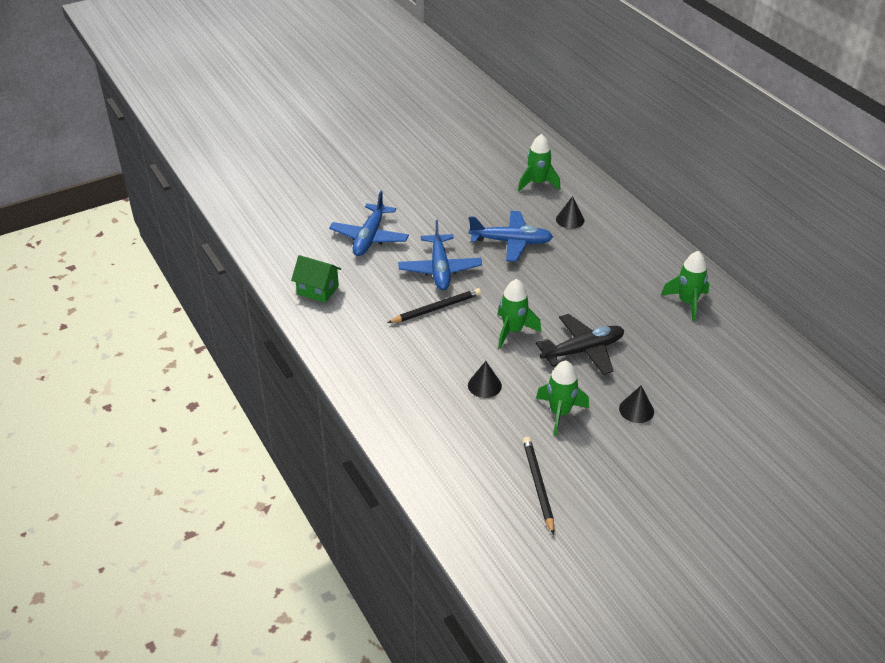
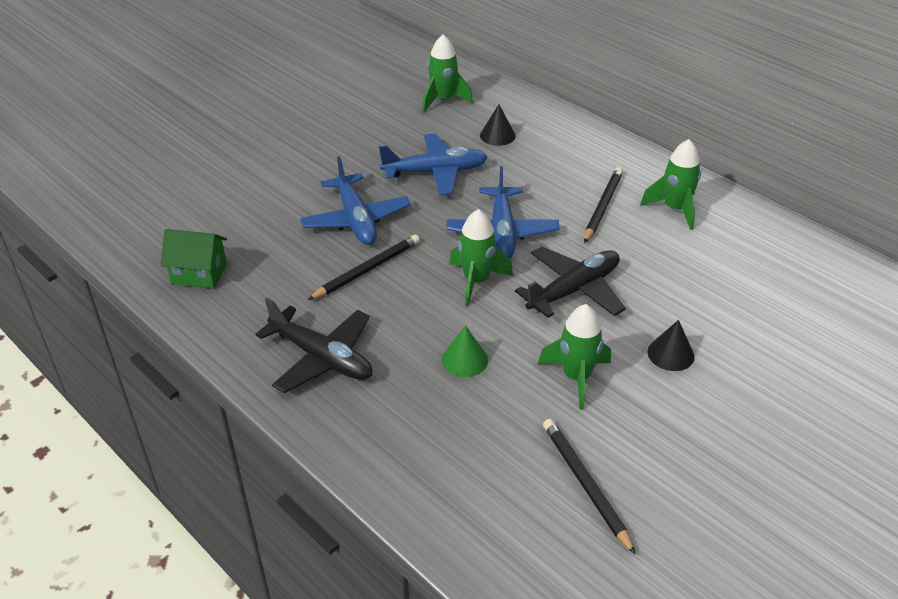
camera: 15 degrees left, 0 degrees up
(369, 237) = (251, 195): blue plane -> blue plane (502, 232)
(385, 365) = (322, 358): none -> black plane
(484, 385) = (464, 359): black cone -> green cone
(630, 291) = (603, 207): none -> black pencil

